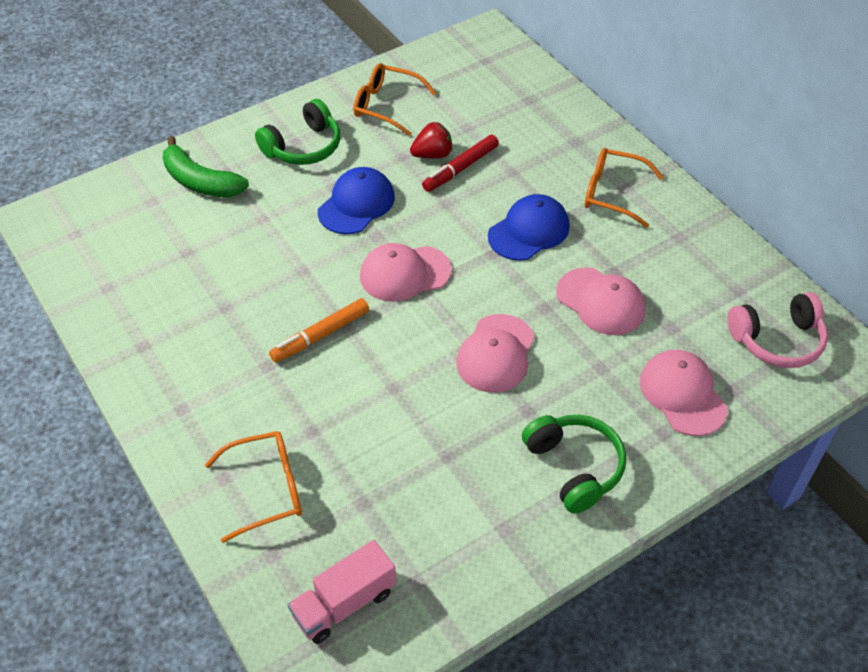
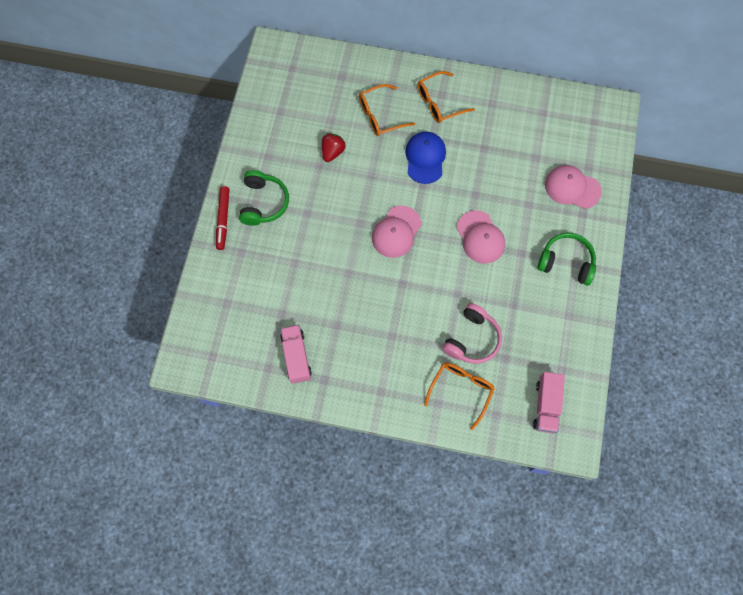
camera: 45 degrees left, 20 degrees up
(146, 301) = (296, 357): none -> pink truck
(200, 181) = (237, 269): green banana -> none
(320, 335) = (397, 298): orange marker -> none
(356, 204) = (330, 213): blue cap -> none
(387, 106) = (275, 140): orange glasses -> orange glasses (381, 115)
(460, 168) = (355, 149): red marker -> red marker (223, 219)
(600, 302) = (495, 170): pink cap -> none
(777, 340) = (582, 126): pink headphones -> pink headphones (472, 339)

